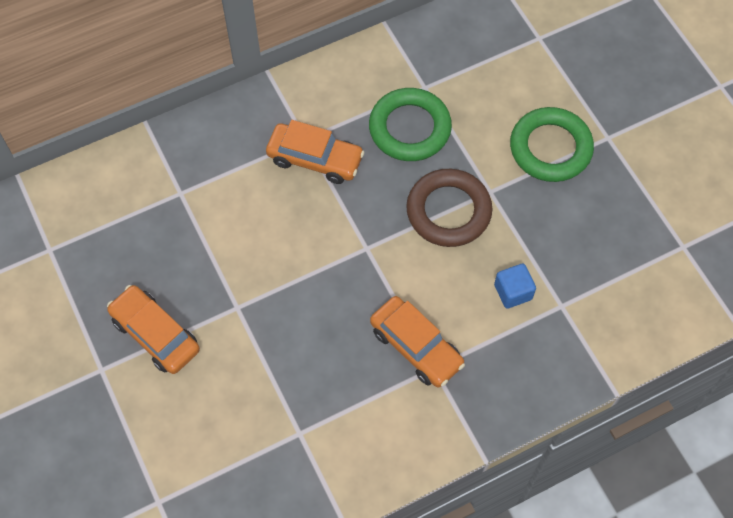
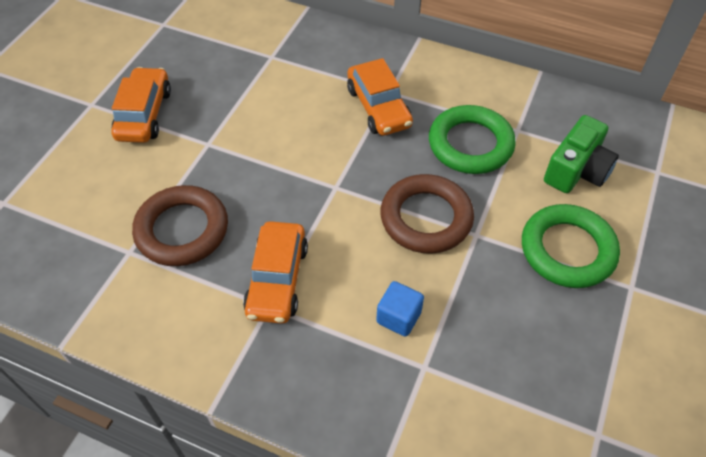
camera: 50 degrees right, 10 degrees down
(312, 382) = (182, 230): none -> brown ring
(494, 83) = (577, 170): none -> green camera

